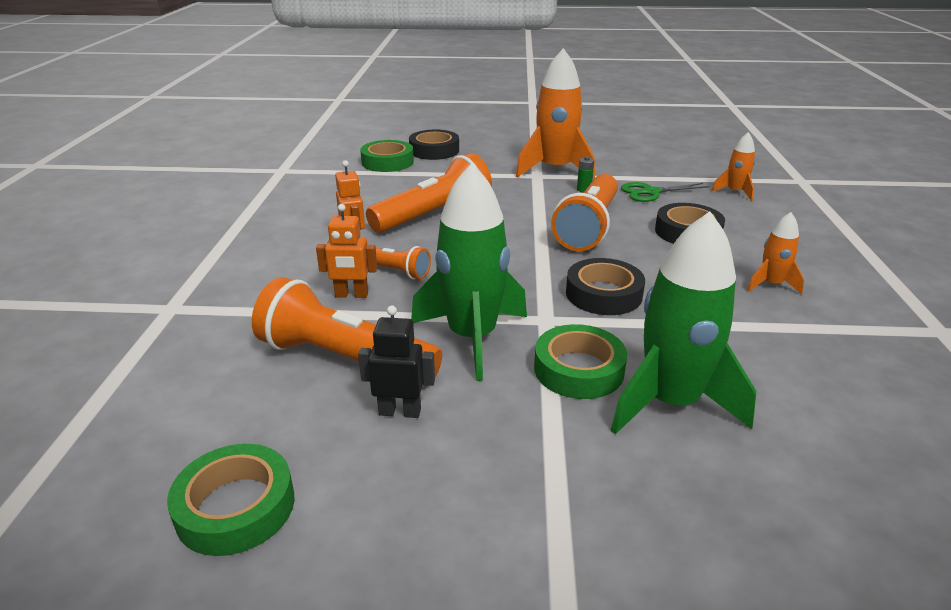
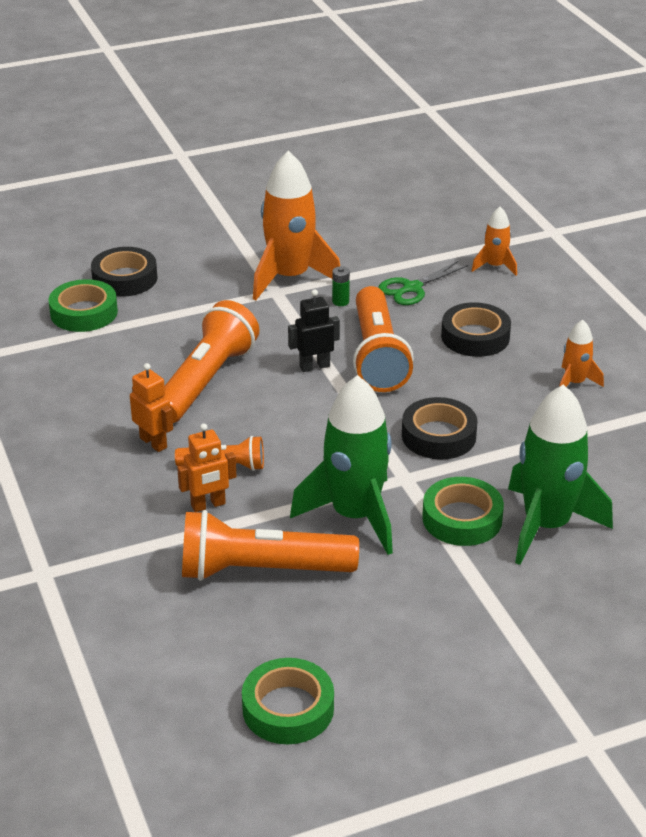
camera: 25 degrees left, 5 degrees up
(400, 411) = (347, 600): black robot -> black robot (314, 366)

